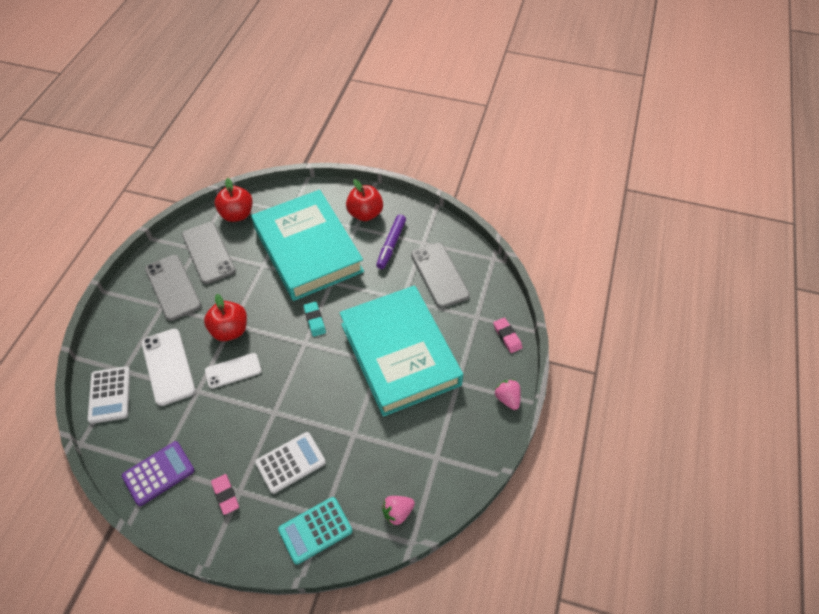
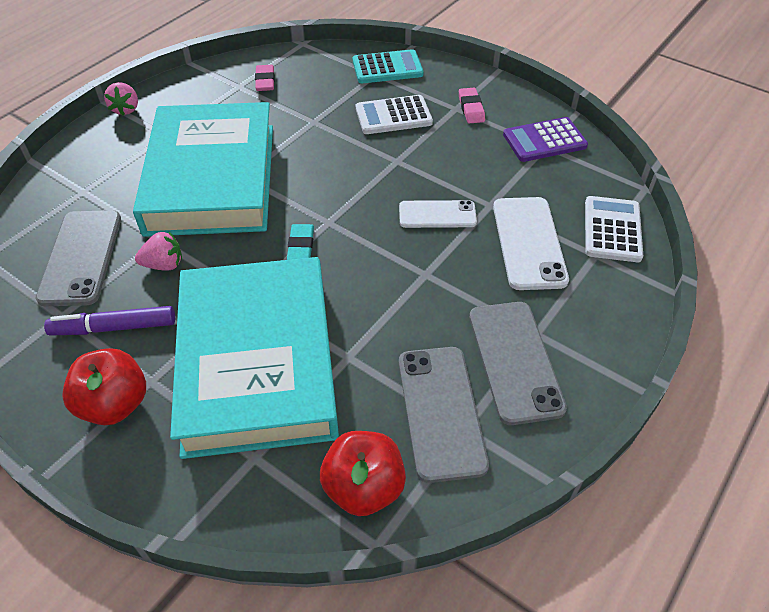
camera: 160 degrees left, 5 degrees down
(230, 330) = (430, 266): red apple -> none
(391, 245) = (114, 327): purple marker -> purple marker turned 135 degrees counterclockwise
(397, 512) = (303, 61): pink strawberry -> pink strawberry (164, 265)
(507, 336) = (67, 161): pink eraser -> pink eraser (265, 81)

